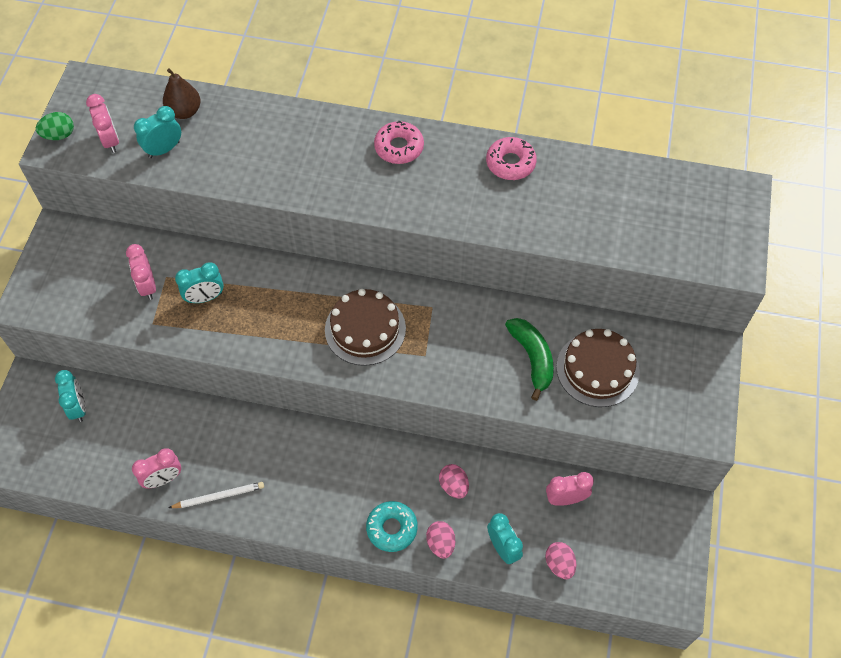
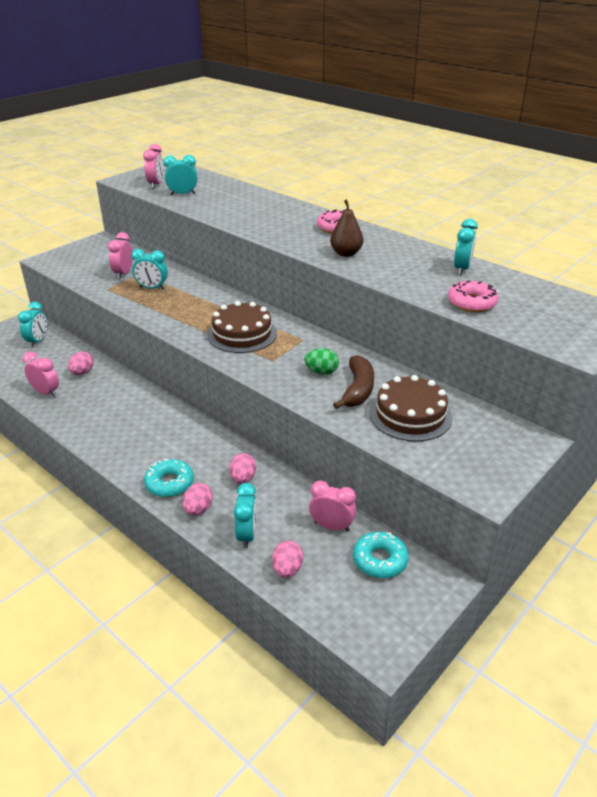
camera: 30 degrees right, 25 degrees down
(59, 135) = (131, 177): green egg -> green egg (321, 372)
(163, 479) = (46, 392): pink clock -> pink clock turned 150 degrees counterclockwise
(177, 429) = (82, 372): none -> pink egg
(184, 111) = (213, 185): brown pear -> brown pear (346, 253)
(219, 496) = (70, 415): white pencil -> none
(510, 163) = (414, 253): pink donut -> pink donut (471, 303)
(532, 358) = (358, 390): green banana -> brown banana
(573, 173) = (462, 269): none -> turquoise clock
(624, 513) = (380, 560): none -> turquoise donut

